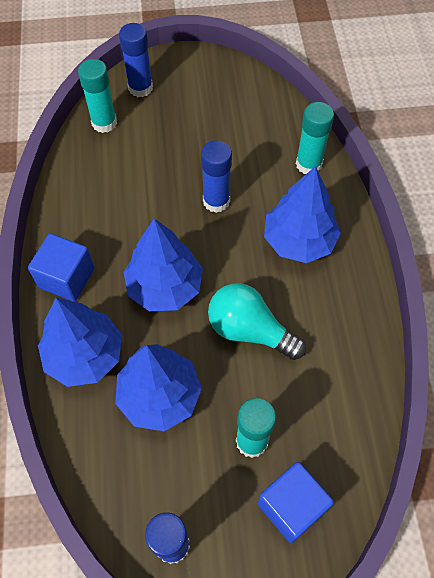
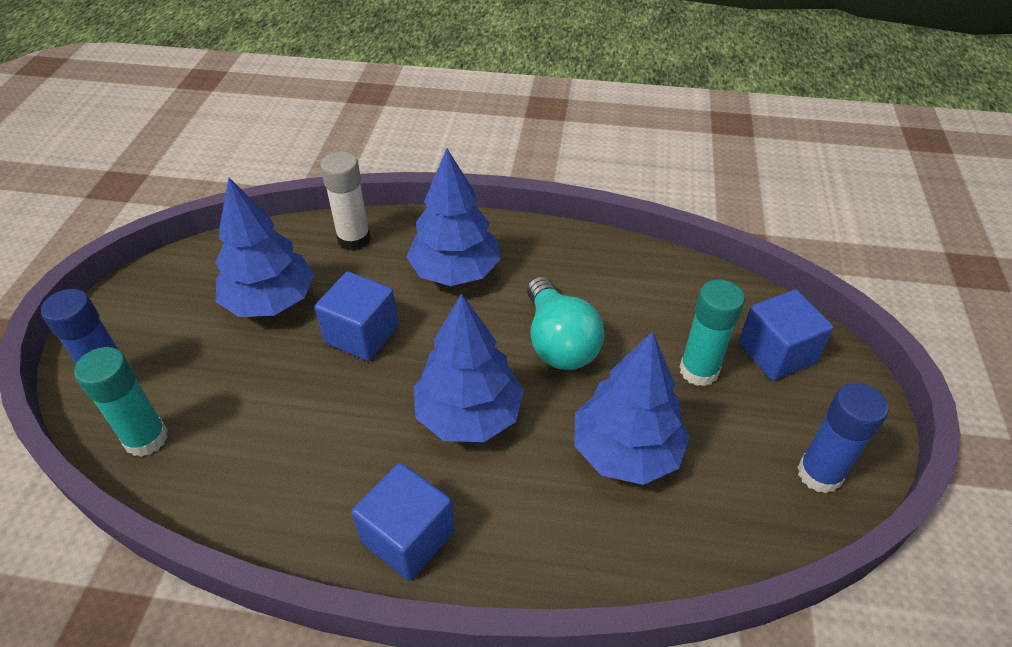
camera: 75 degrees left, 15 degrees down
(85, 355) = (546, 532): blue tree -> blue tree (271, 301)
(216, 201) = (362, 334): blue glue stick -> blue cube
(249, 330) = (558, 342): turquoise light bulb -> turquoise light bulb turned 60 degrees counterclockwise
(308, 164) = (354, 239): turquoise glue stick -> white glue stick

